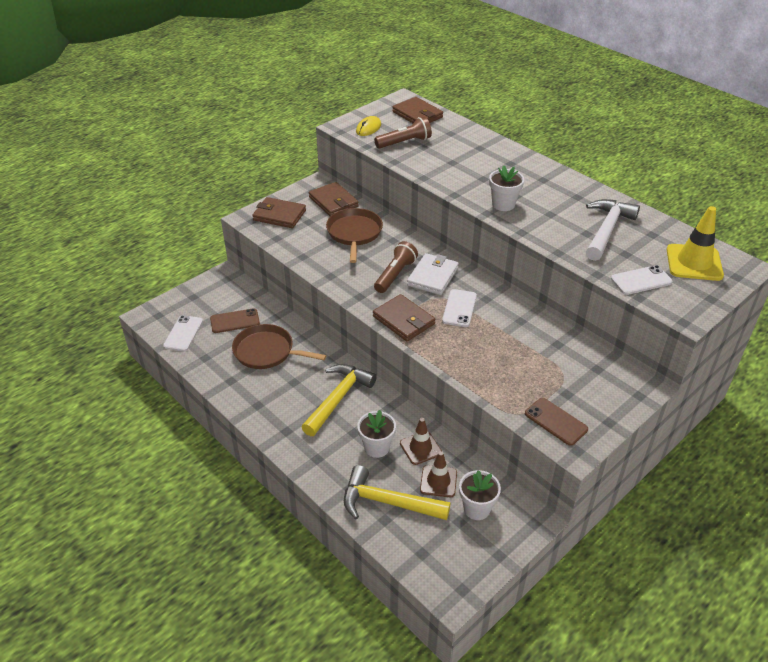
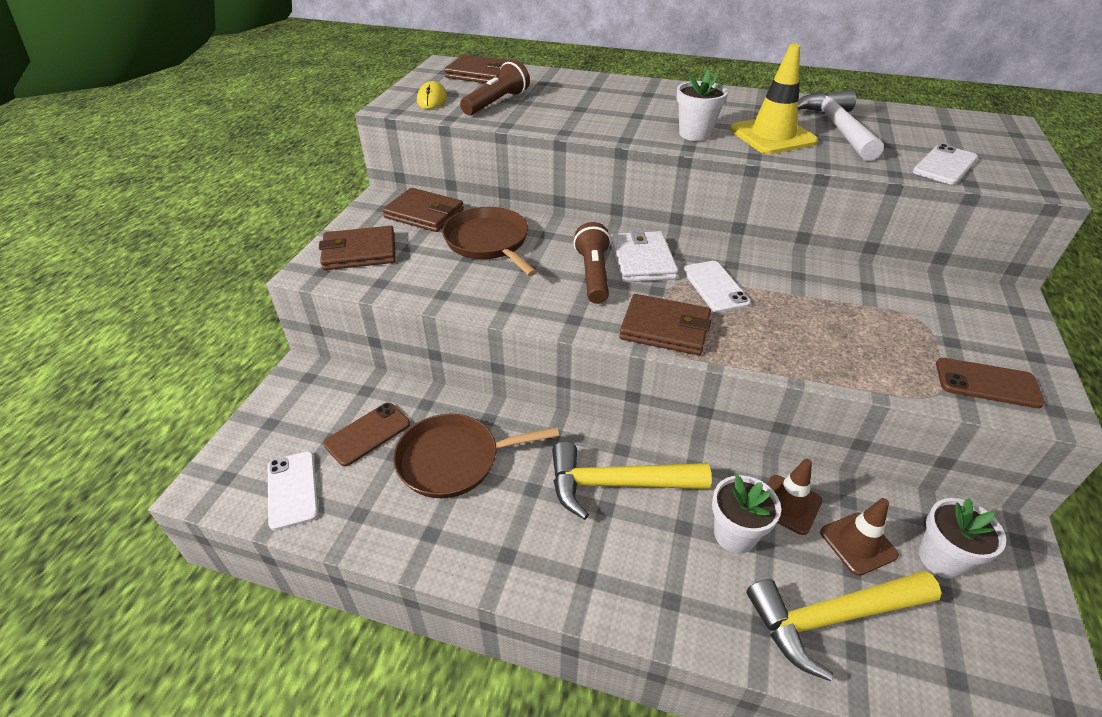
camera: 30 degrees left, 0 degrees up
(338, 398) = (616, 484): yellow hammer -> yellow hammer turned 90 degrees counterclockwise
(694, 263) = (962, 133): yellow traffic cone -> yellow traffic cone (772, 136)

